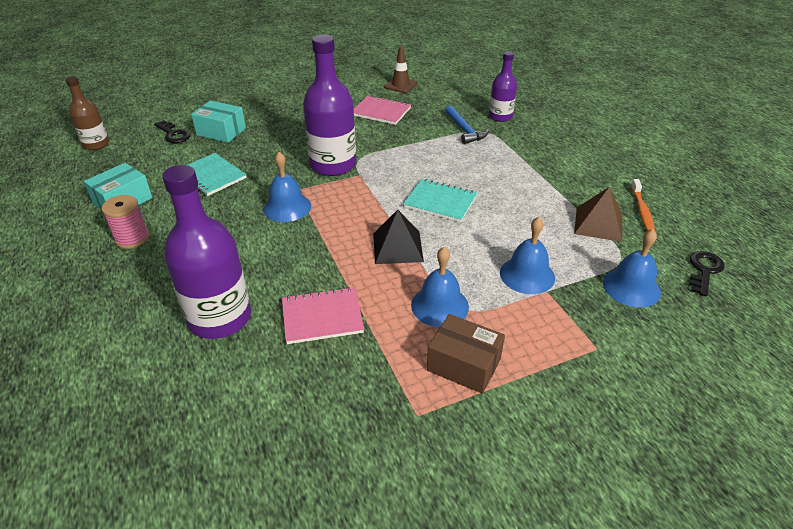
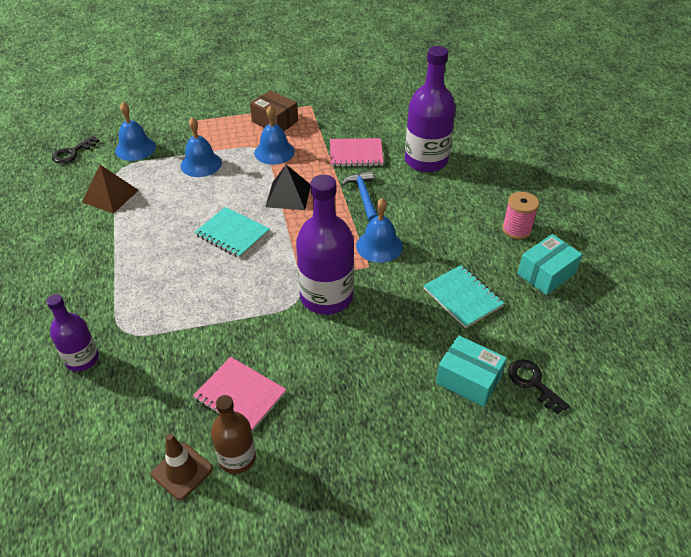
camera: 170 degrees left, 5 degrees up
(96, 144) = (630, 375): brown bottle -> brown bottle (237, 458)
(464, 130) = (147, 337): blue hammer -> blue hammer (363, 197)
(642, 210) = (60, 203): orange toothbrush -> none

